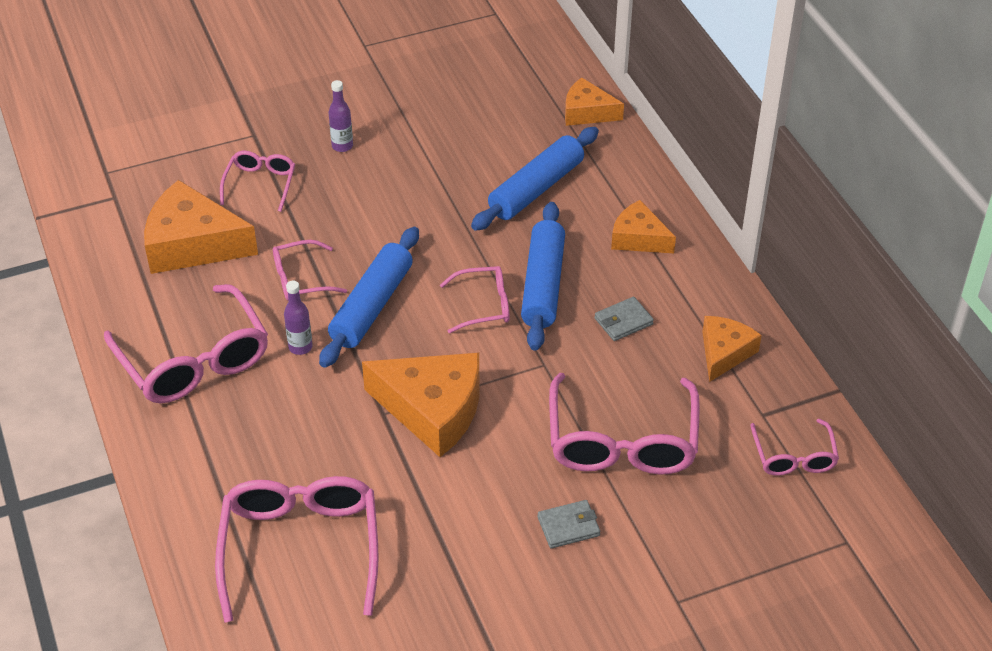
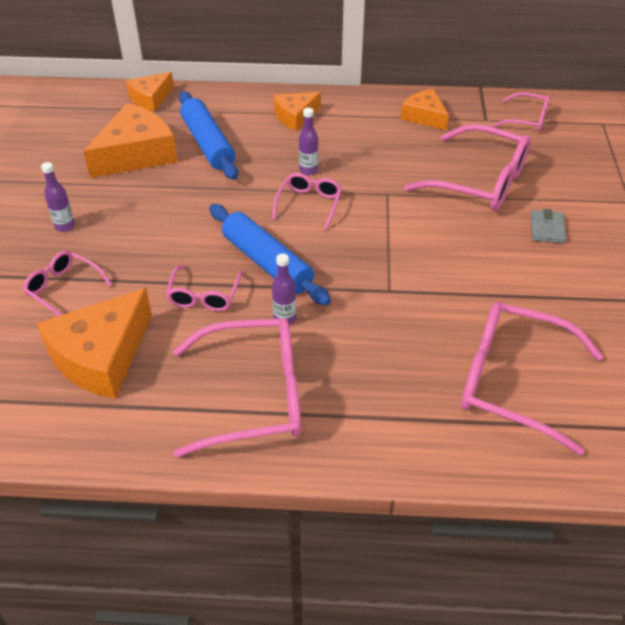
camera: 65 degrees left, 0 degrees up
(432, 410) = (401, 262): orange cheese -> orange cheese (136, 154)
(543, 285) = (308, 170): blue rolling pin -> purple bottle
(623, 321) = (369, 146): grey wallet -> none

